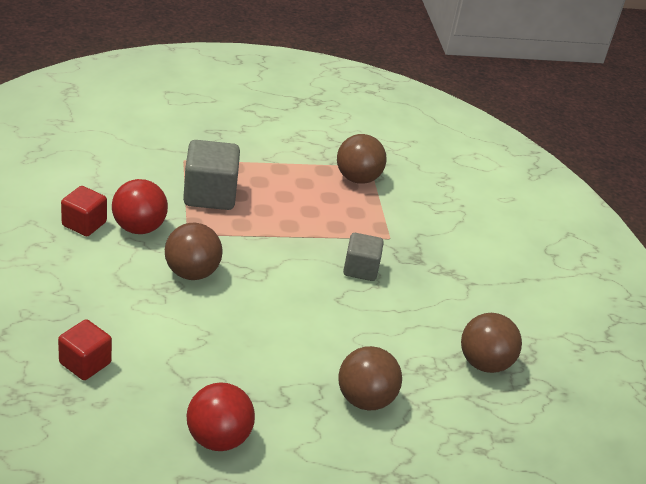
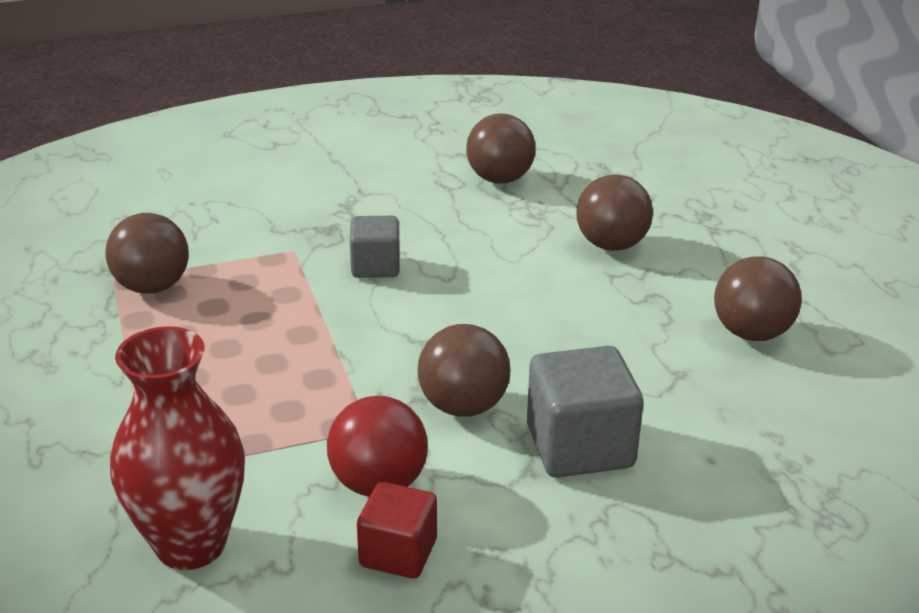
camera: 95 degrees left, 5 degrees down
(85, 363) = (717, 467): red cube -> none
(125, 165) = (191, 544): none -> red vase
(210, 195) = (251, 423): grey cube -> grey cube (579, 447)
(218, 438) = (751, 333): red ball -> brown ball

